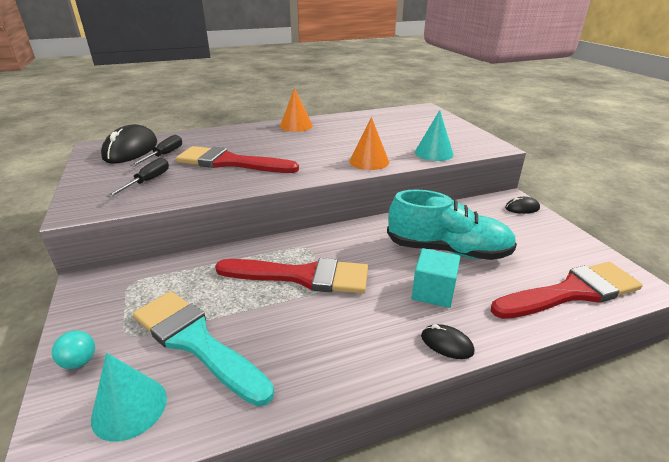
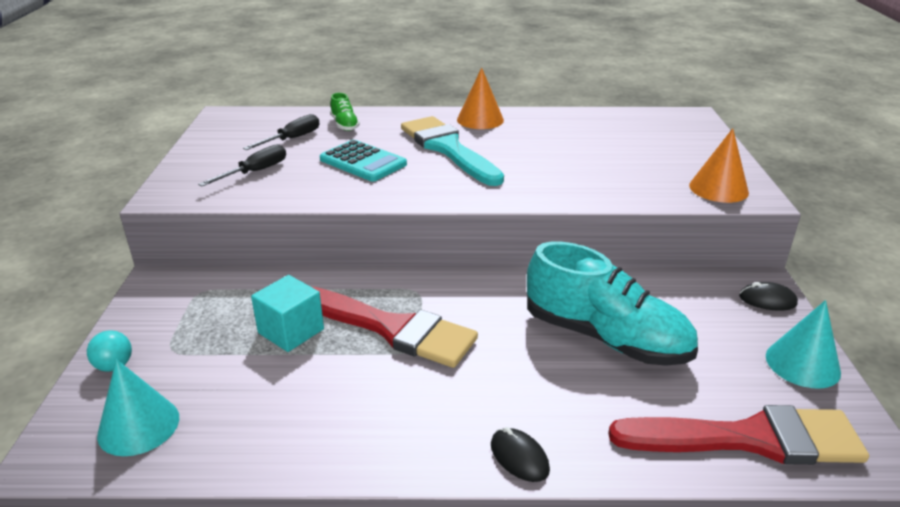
camera: 20 degrees right, 0 degrees up
(131, 150) = (258, 126): black mouse -> none
(195, 342) = (234, 375): turquoise brush -> turquoise brush (448, 149)
(200, 141) = (344, 125): none -> green shoe
(230, 162) = (363, 162): red brush -> turquoise calculator
(369, 161) = (543, 189): orange cone -> orange cone (718, 189)
(433, 292) = (546, 388): turquoise cube -> turquoise cube (291, 331)
(434, 153) = (648, 192): turquoise cone -> turquoise cone (802, 364)

